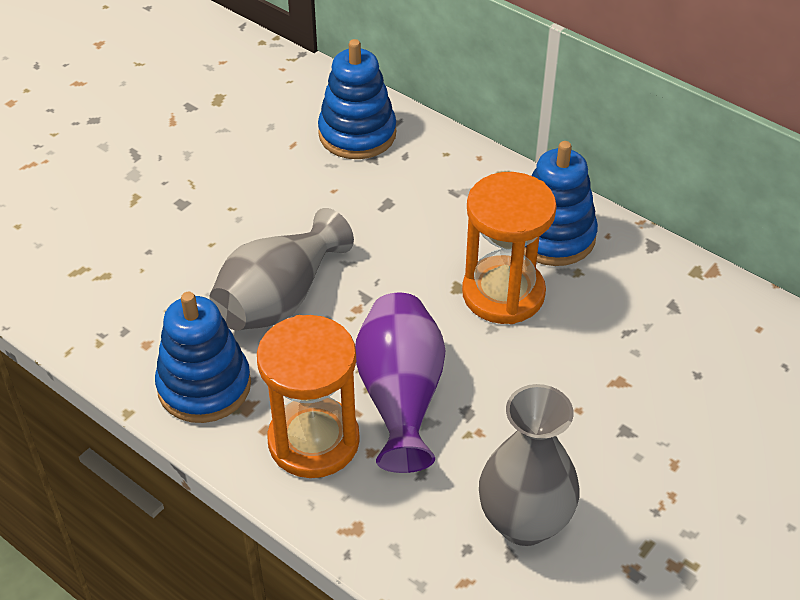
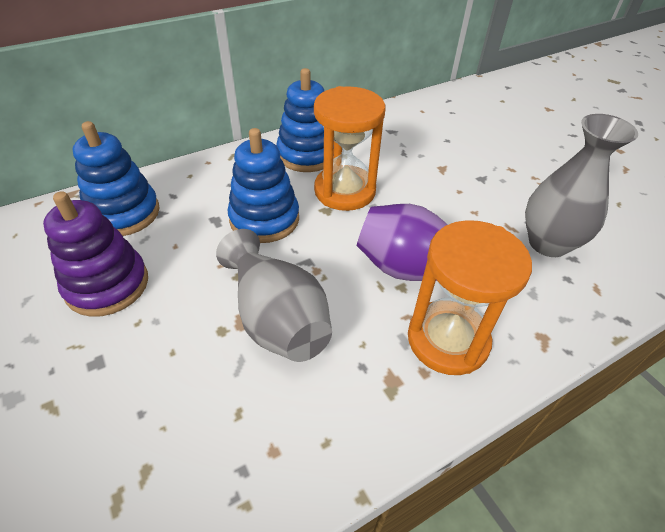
camera: 70 degrees left, 0 degrees up
(204, 386) = (355, 409): blue stacking toy -> blue stacking toy (264, 219)
(262, 169) = (107, 285): none -> purple stacking toy

